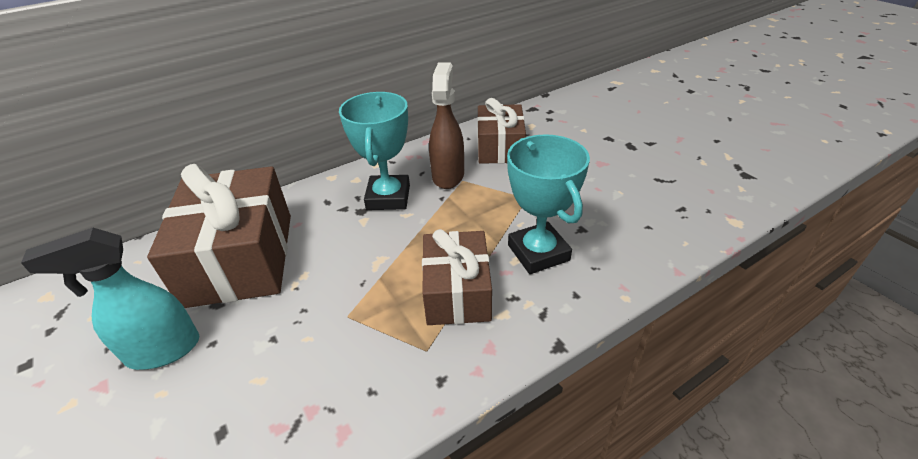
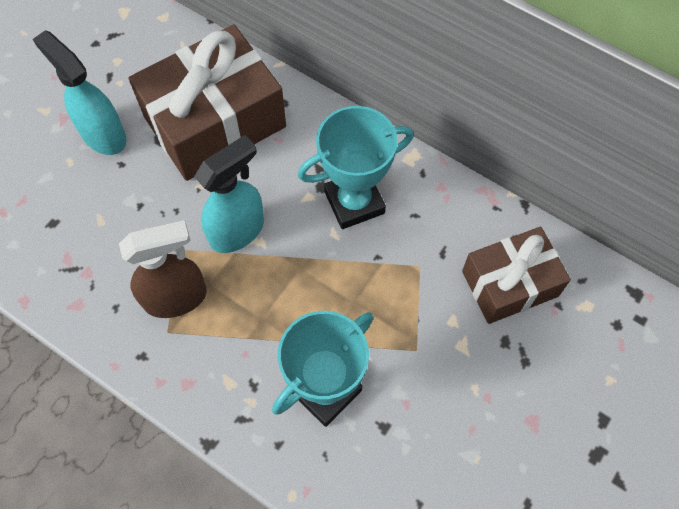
camera: 65 degrees right, 25 degrees up
(359, 270) = (237, 230): none -> turquoise spray bottle
(448, 175) = (421, 246): brown spray bottle -> brown spray bottle (176, 298)
(457, 292) = (241, 330): brown gift -> none

